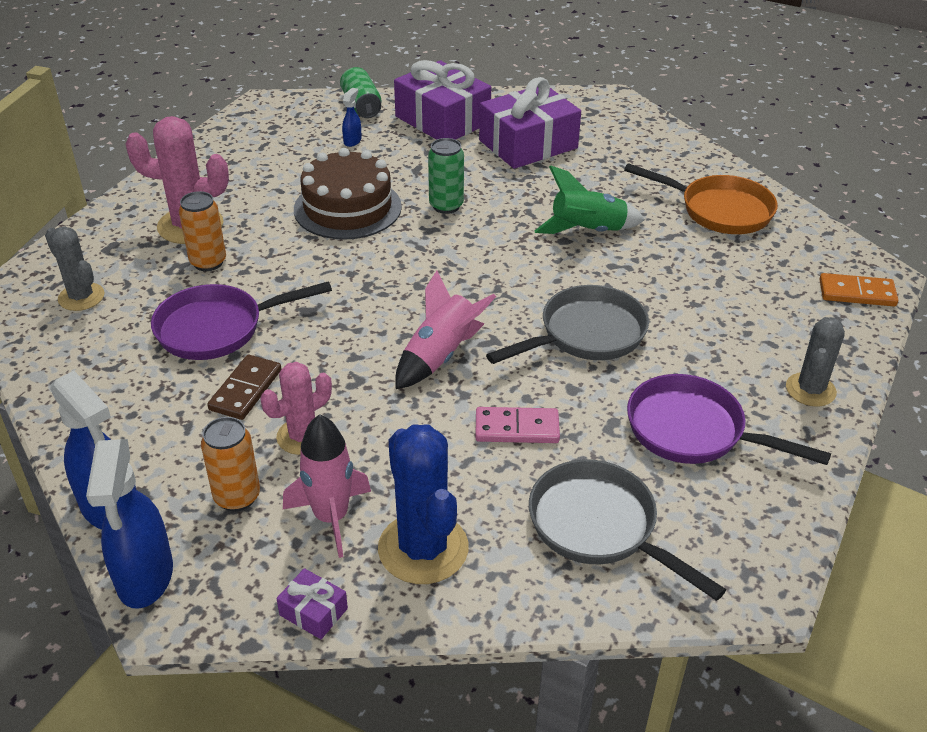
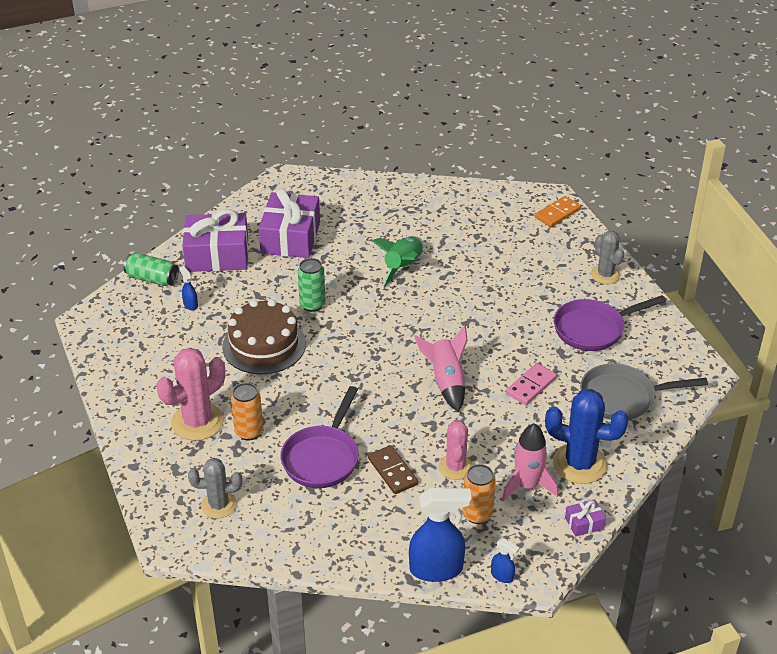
camera: 50 degrees left, 0 degrees up
(145, 577) = (502, 576): blue spray bottle -> blue spray bottle, size x0.46
(586, 334) = (487, 320): grey pan -> none
(719, 210) = (442, 211): orange pan -> none

